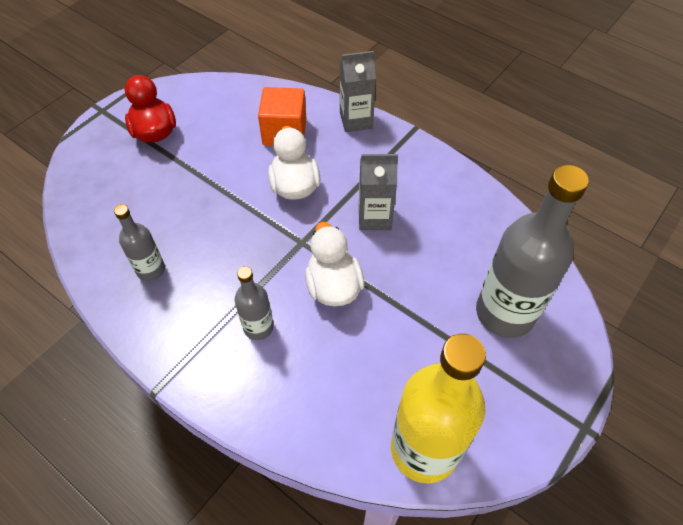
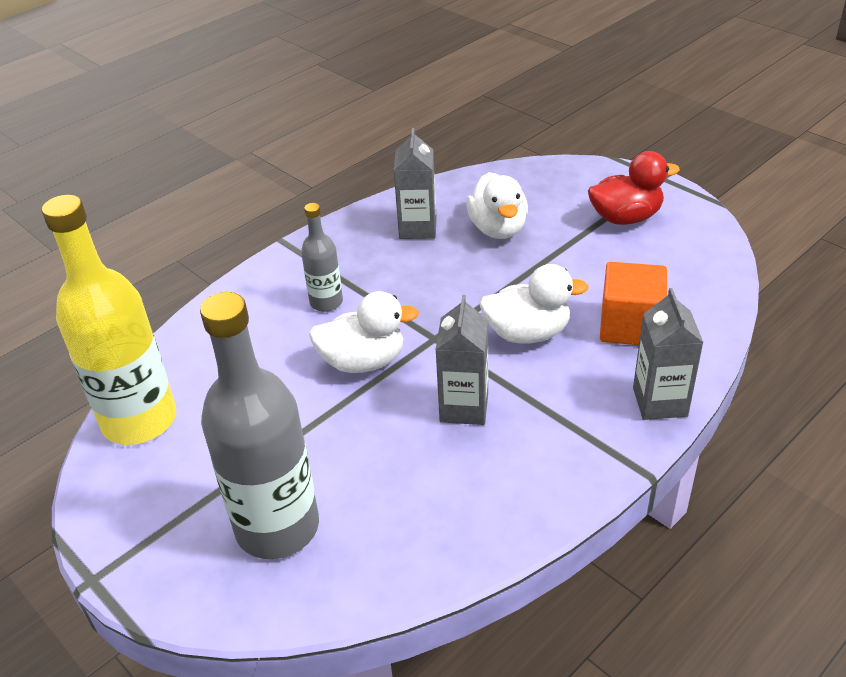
camera: 100 degrees right, 15 degrees down
(151, 270) = (418, 228): grey bottle -> grey carton
(160, 211) = (498, 229): none -> white duck

